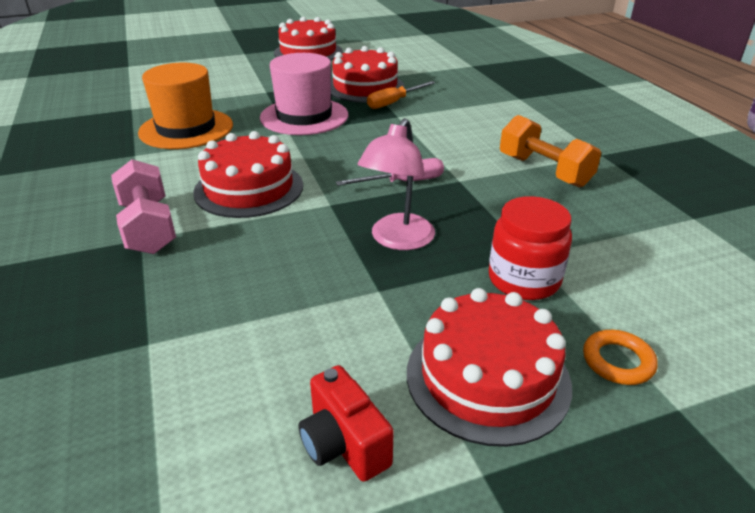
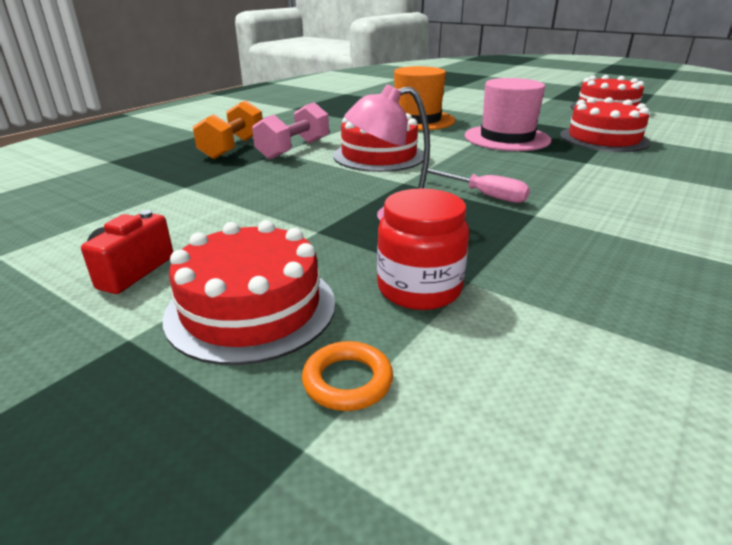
camera: 55 degrees right, 5 degrees down
(394, 102) = (606, 154): orange screwdriver -> none
(544, 171) = (645, 248): orange dumbbell -> orange dumbbell (233, 148)

